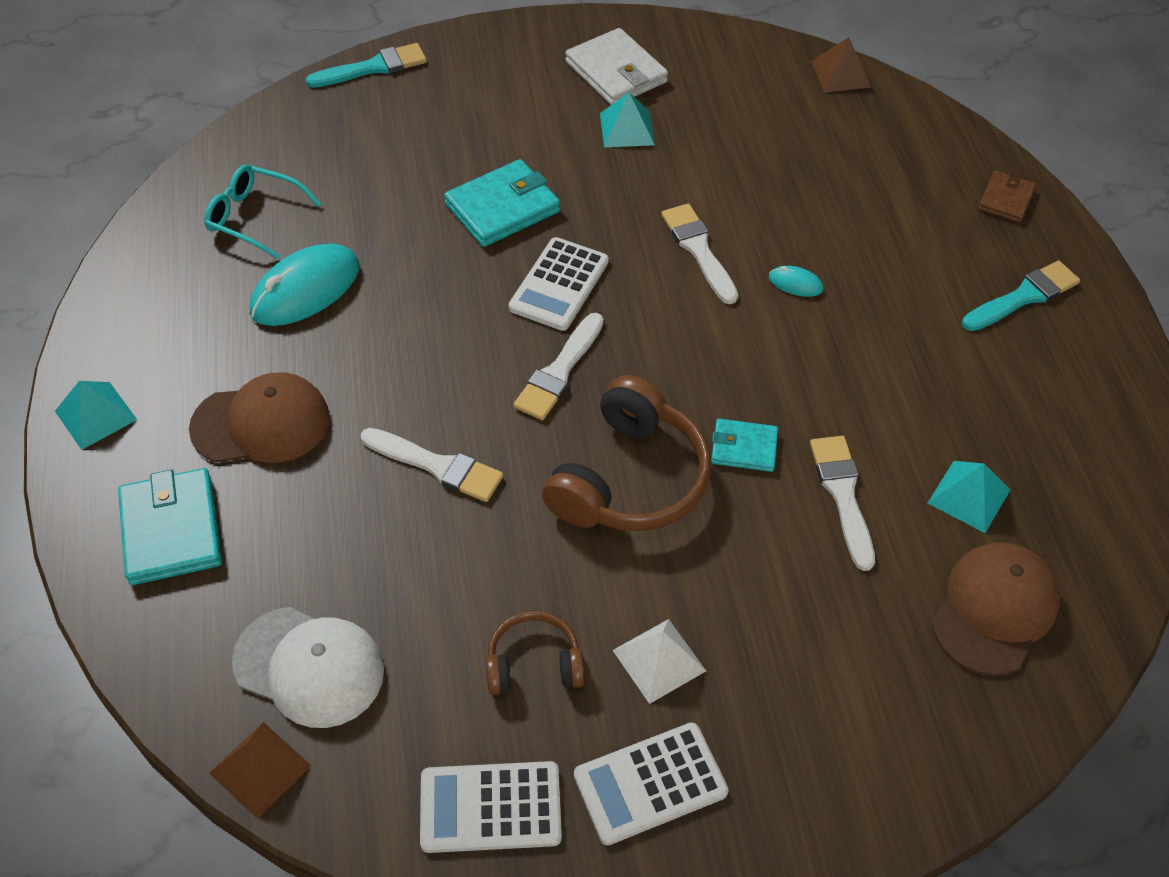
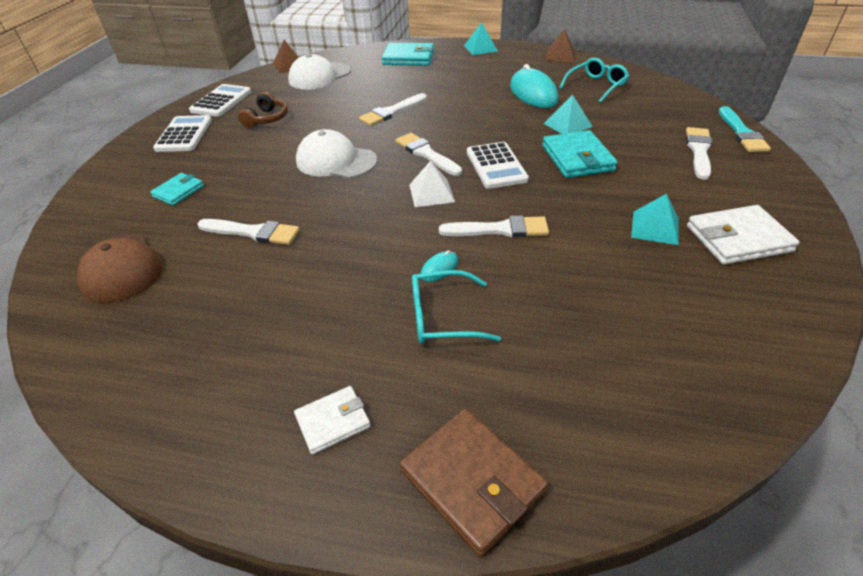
camera: 115 degrees right, 10 degrees down
(261, 423) = (451, 77): brown cap -> none
(437, 102) = (699, 151): none -> white brush
(559, 285) = (496, 166): white calculator -> white calculator turned 150 degrees counterclockwise
(629, 479) = (336, 161): brown headphones -> white cap
(659, 660) = (232, 148): white pyramid -> white pyramid (431, 193)
(744, 448) = (320, 204): turquoise wallet -> turquoise wallet (178, 191)
(841, 74) = (737, 409): brown pyramid -> brown pyramid (560, 55)
(861, 260) = (443, 317): none -> turquoise glasses
(969, 496) = (195, 289): turquoise pyramid -> turquoise pyramid (567, 125)
(1006, 199) = (472, 481): brown wallet -> brown wallet, size x1.69
(1023, 296) = (333, 421): turquoise brush -> white wallet

